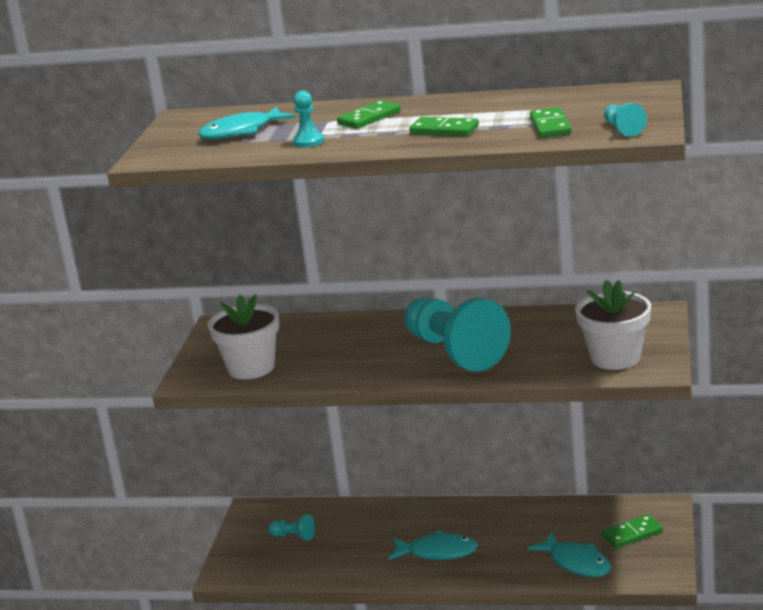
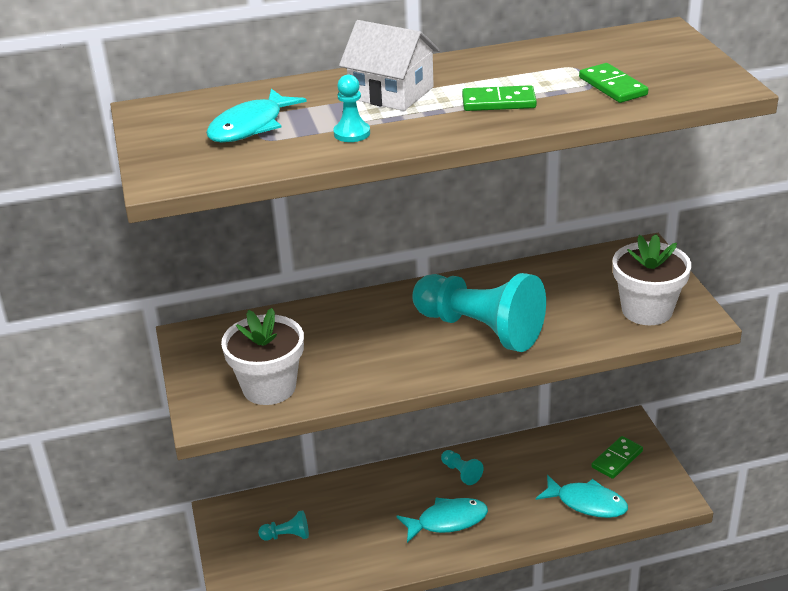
camera: 25 degrees left, 10 degrees up
(369, 118) = (391, 93): green domino -> white house
(623, 129) = (696, 84): turquoise pawn -> turquoise pawn (461, 473)

